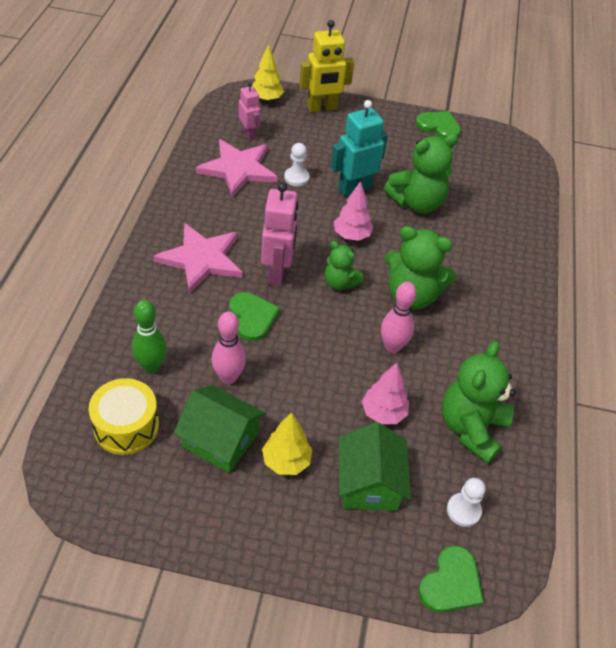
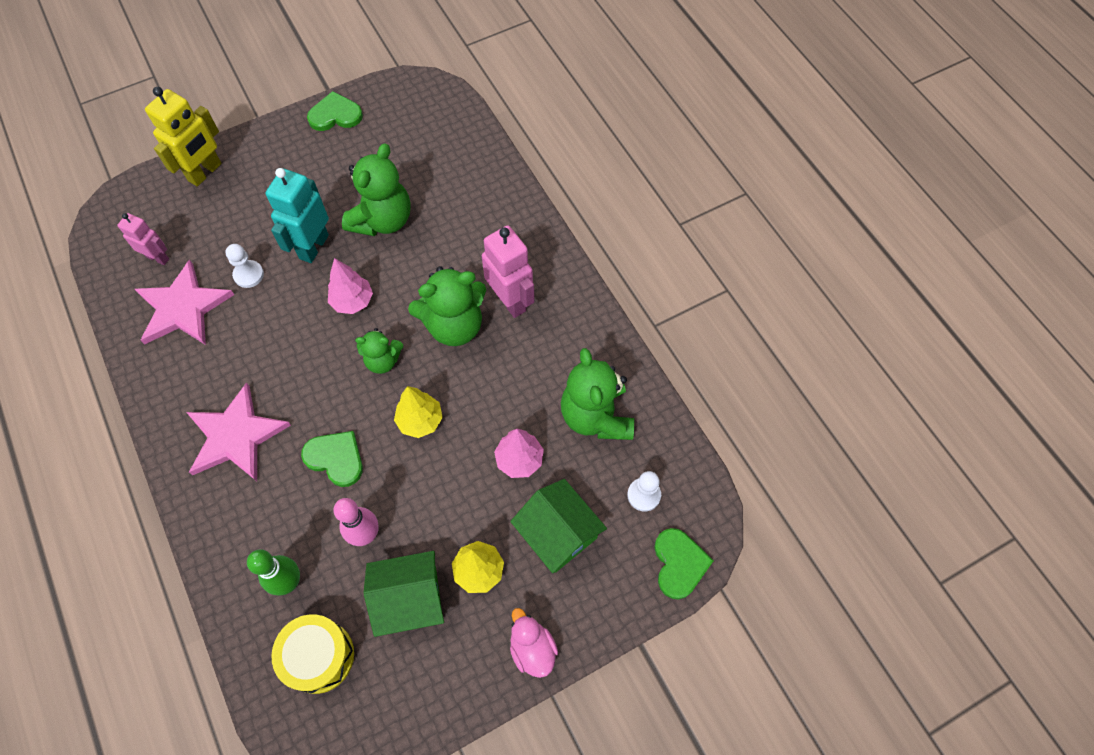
camera: 35 degrees left, 15 degrees up
(266, 99) = (138, 201): yellow tree -> yellow tree (420, 421)
(277, 272) = (318, 394): pink robot -> pink robot (510, 301)
(277, 545) = (532, 648): none -> pink duck
(392, 347) = (478, 390): pink bowling pin -> none

